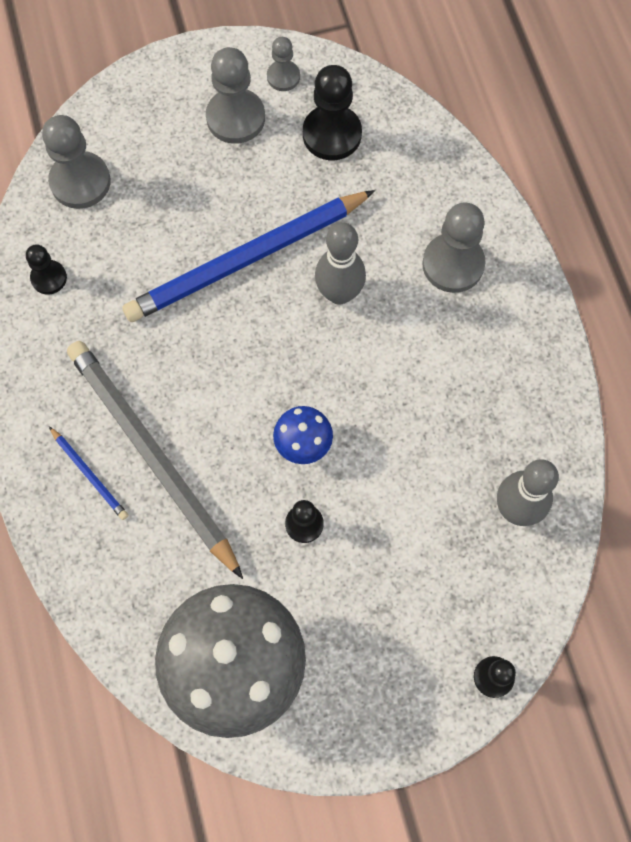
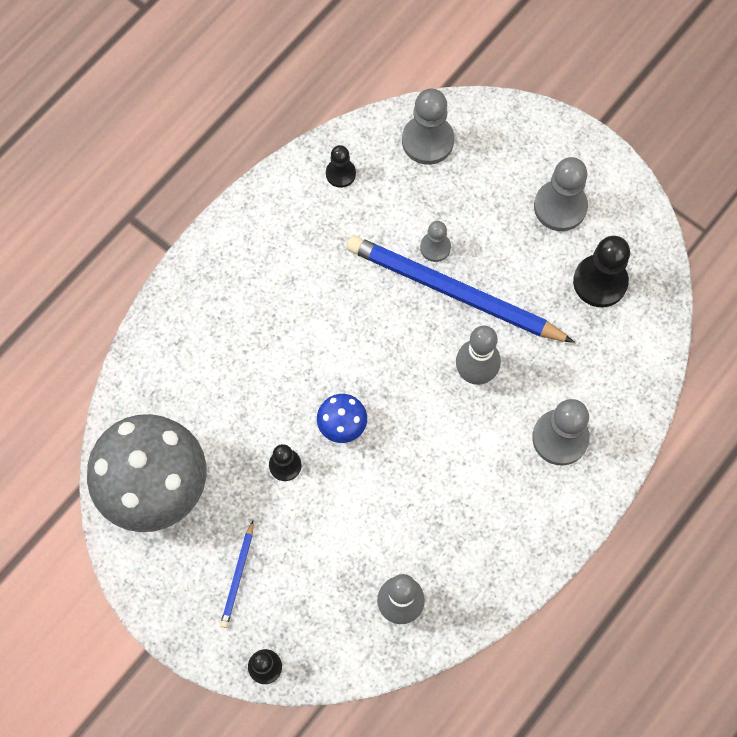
camera: 55 degrees right, 0 degrees up
(89, 474) = (221, 301): blue pencil -> blue pencil (238, 576)
(152, 456) = (262, 331): grey pencil -> none
(283, 77) = (620, 216): grey pawn -> grey pawn (435, 247)

